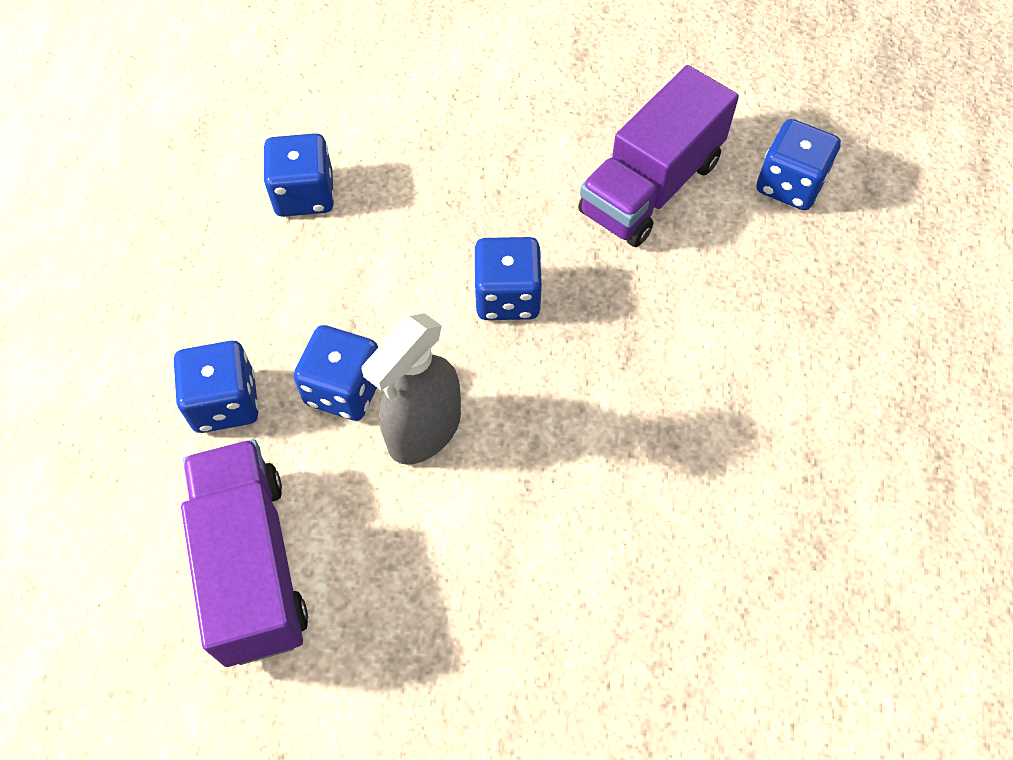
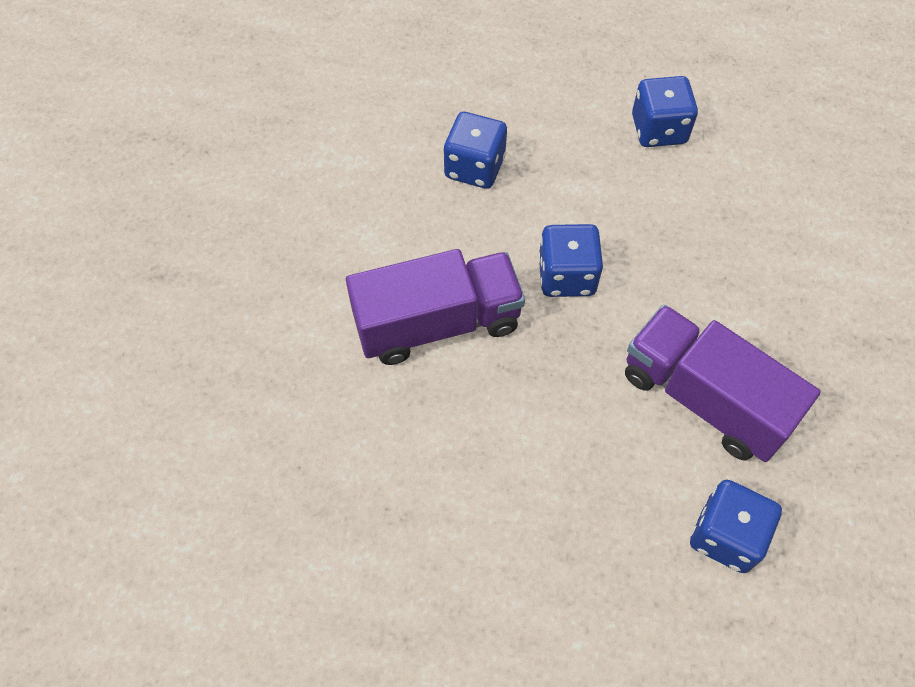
camera: 90 degrees right, 0 degrees up
(225, 402) = (462, 98): blue dice -> none
(252, 565) = (337, 124): purple truck -> purple truck (437, 323)
(424, 431) = (438, 220): grey spray bottle -> none

